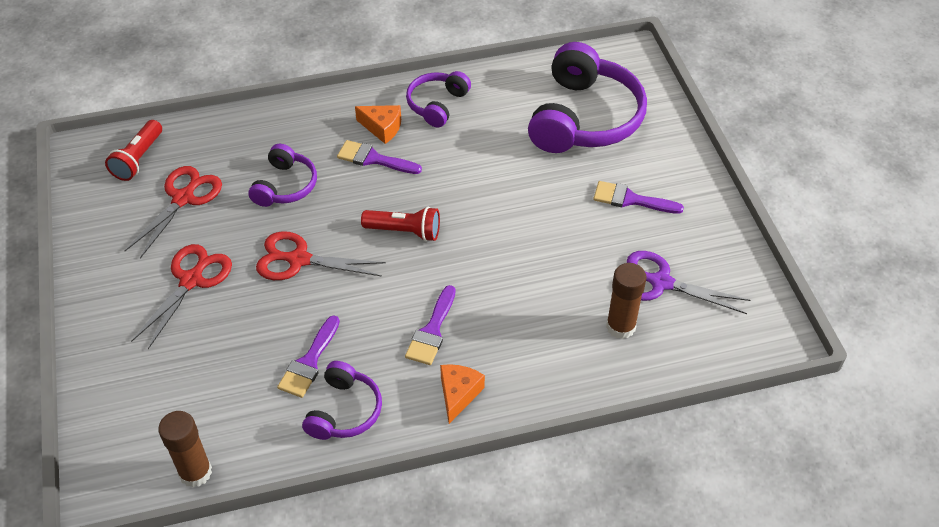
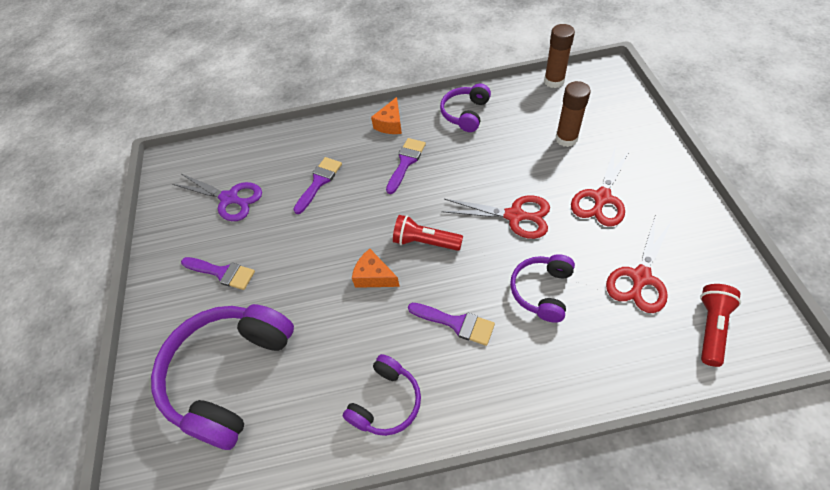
camera: 170 degrees left, 5 degrees up
(309, 362) = (493, 141): purple brush -> purple brush (319, 182)
(382, 128) = (449, 366): orange cheese -> orange cheese (374, 276)
(620, 326) = (271, 167): brown glue stick -> brown glue stick (566, 139)

